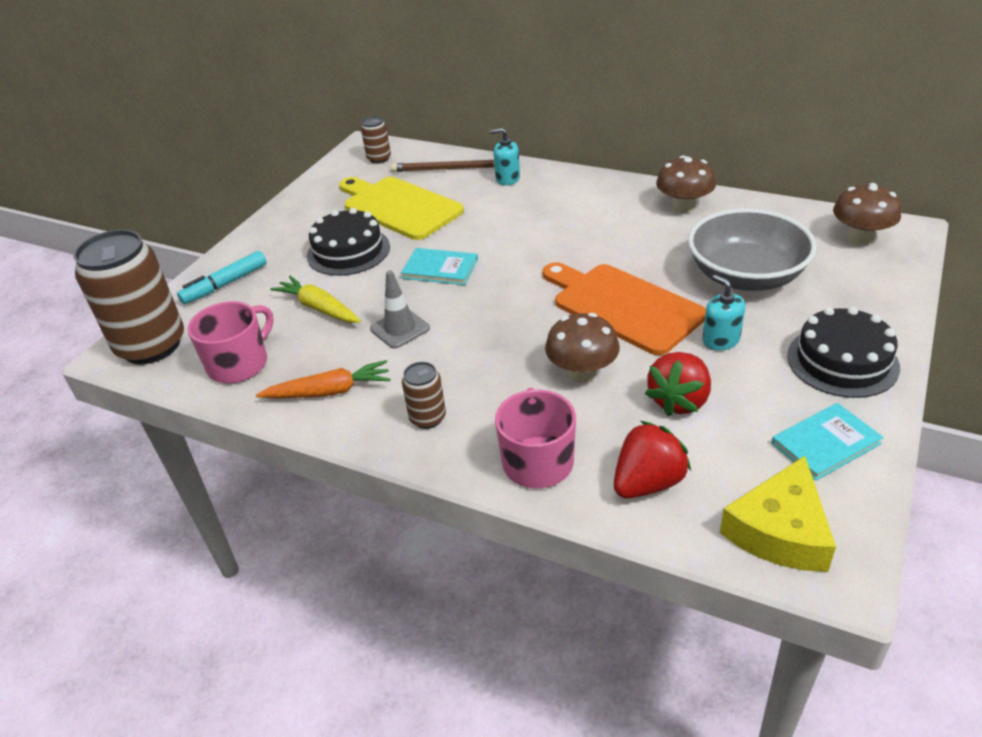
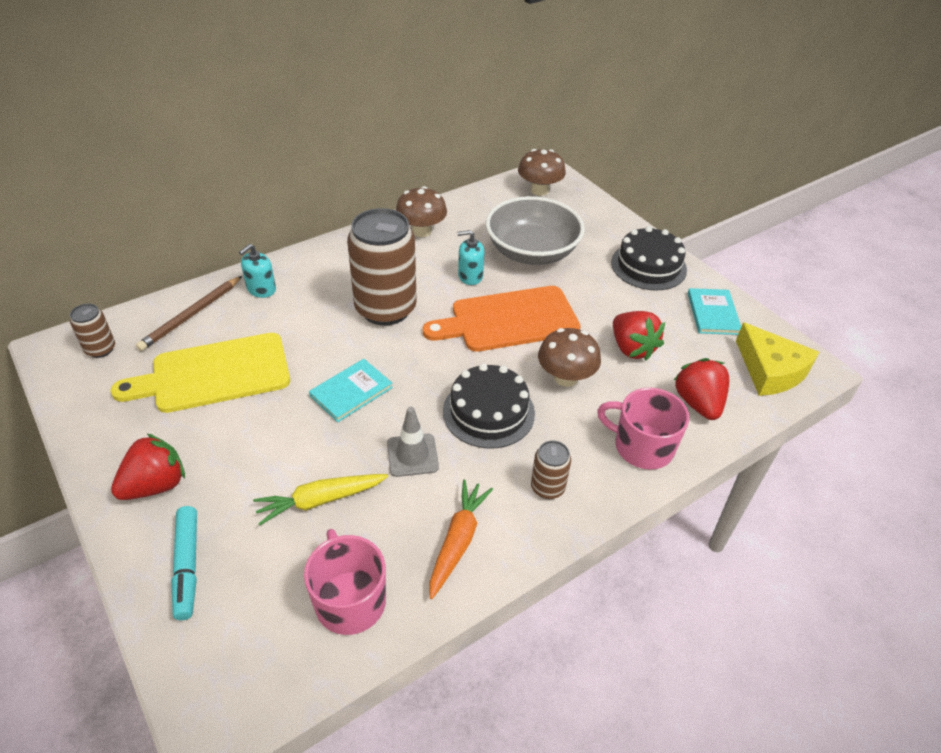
camera: 65 degrees left, 5 degrees up
(151, 346) = (234, 679): brown can -> brown can (385, 309)
(281, 239) = (155, 485): none -> red strawberry
(348, 251) = (247, 441): black cake -> black cake (488, 412)
(721, 340) = (587, 298): turquoise soap dispenser -> turquoise soap dispenser (470, 276)

